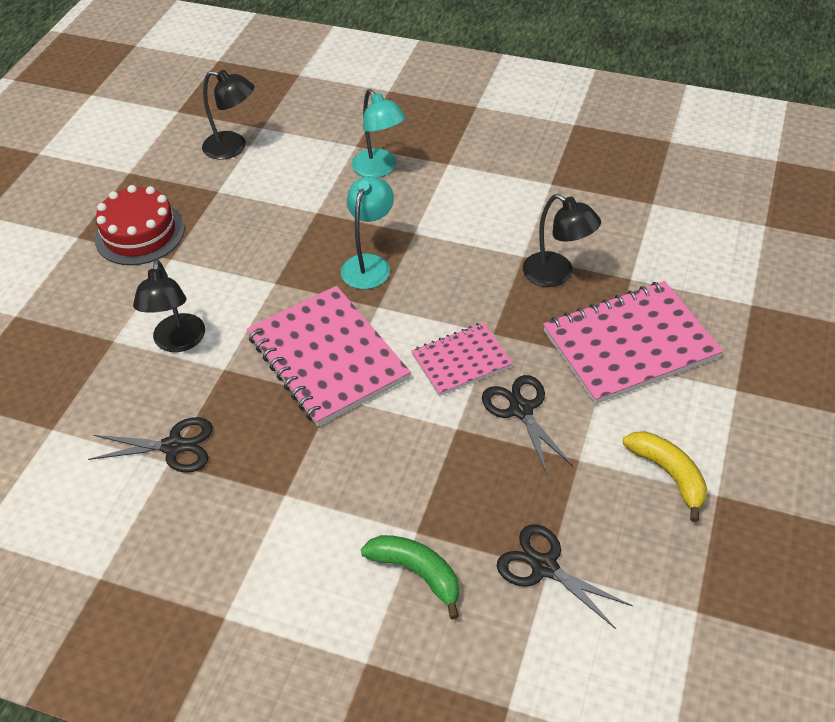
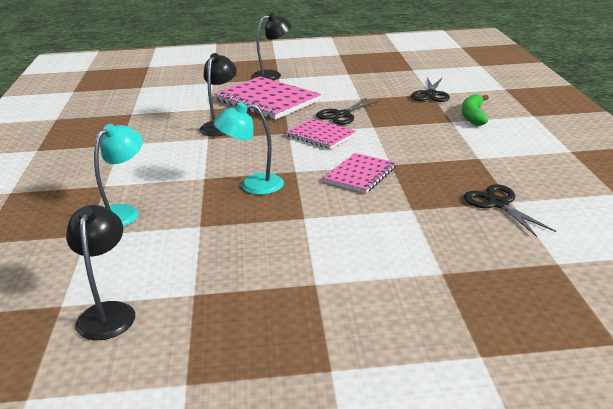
camera: 115 degrees left, 20 degrees down
(139, 234) = (293, 321): red cake -> none
(178, 342) = (409, 238): black lamp -> black lamp (272, 75)
(327, 358) = (360, 175): pink notebook -> pink notebook, size x0.57
(668, 474) = (347, 82): yellow banana -> none

